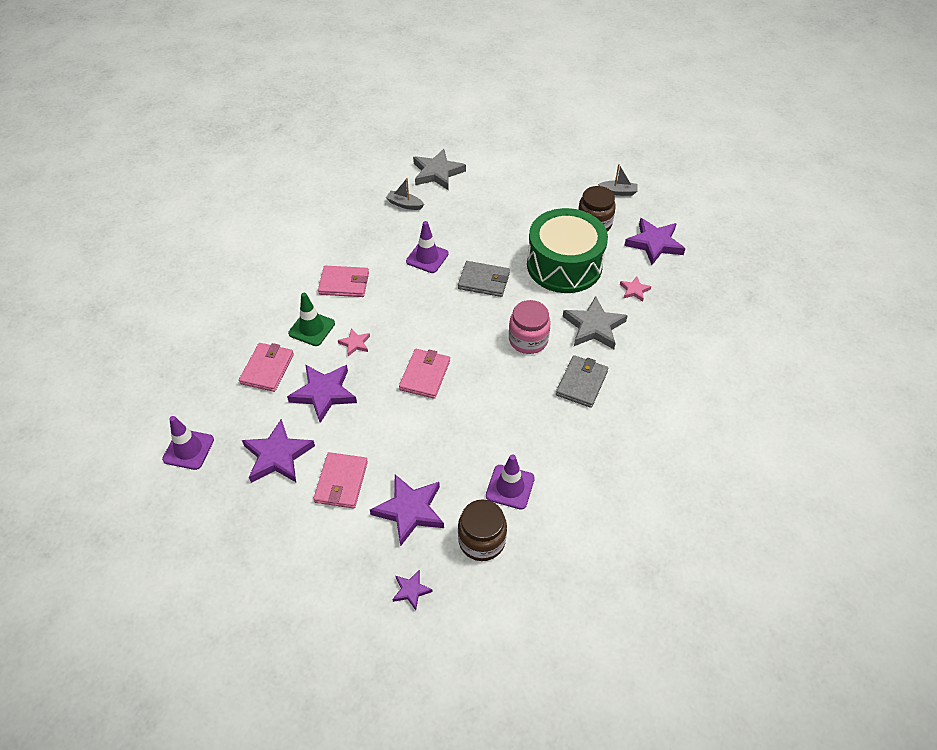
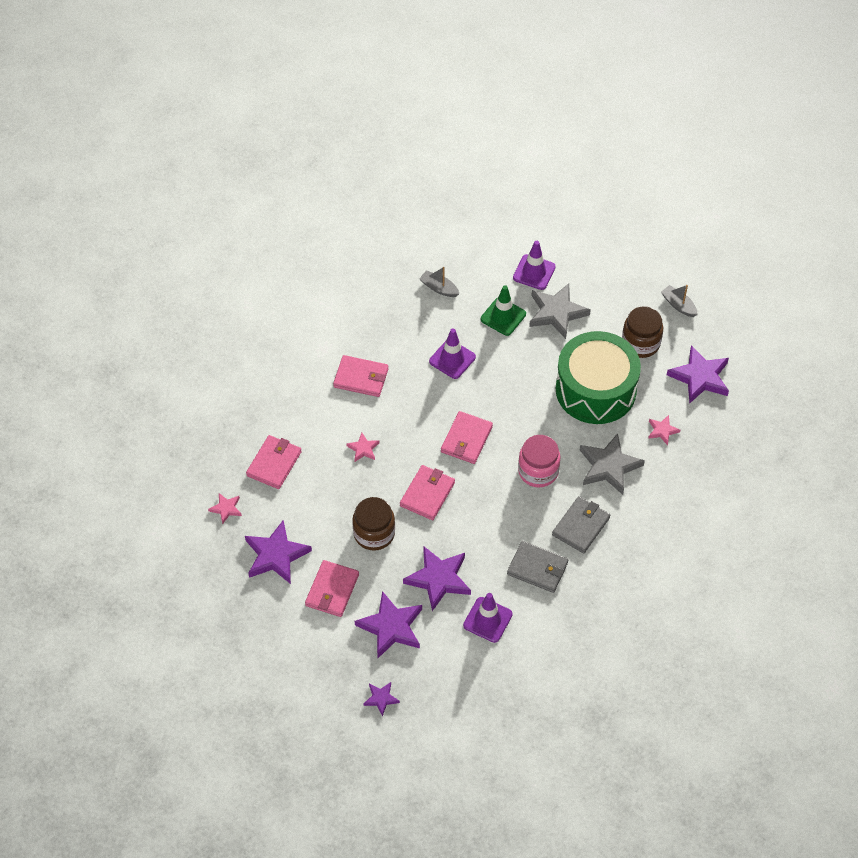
camera: 10 degrees right, 5 degrees up
(188, 449) = (194, 536): purple traffic cone -> purple traffic cone (534, 272)
(221, 418) = (226, 509): none -> pink star
(311, 328) = (322, 425): green traffic cone -> green traffic cone (503, 316)
(324, 393) = (326, 498): purple star -> purple star (439, 579)
(437, 172) = (482, 250): grey star -> grey star (557, 312)
(453, 322) = (466, 439): none -> pink wallet
(482, 540) = (451, 665): brown jar -> brown jar (374, 533)
(484, 281) = (506, 396): grey wallet -> grey wallet (537, 568)
(618, 192) = (678, 305): grey boat -> grey boat turned 150 degrees counterclockwise

